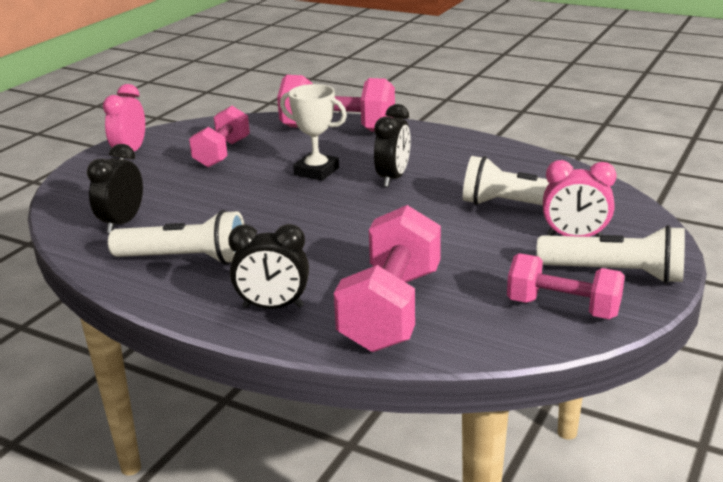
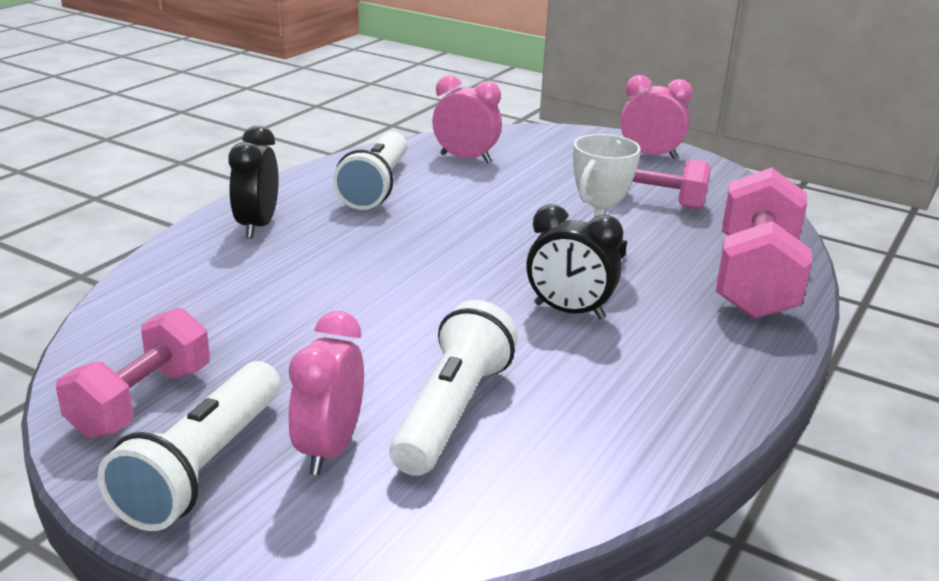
camera: 90 degrees right, 0 degrees up
(122, 223) = (465, 158): black clock -> pink clock
(391, 309) = (214, 285): pink dumbbell -> none

